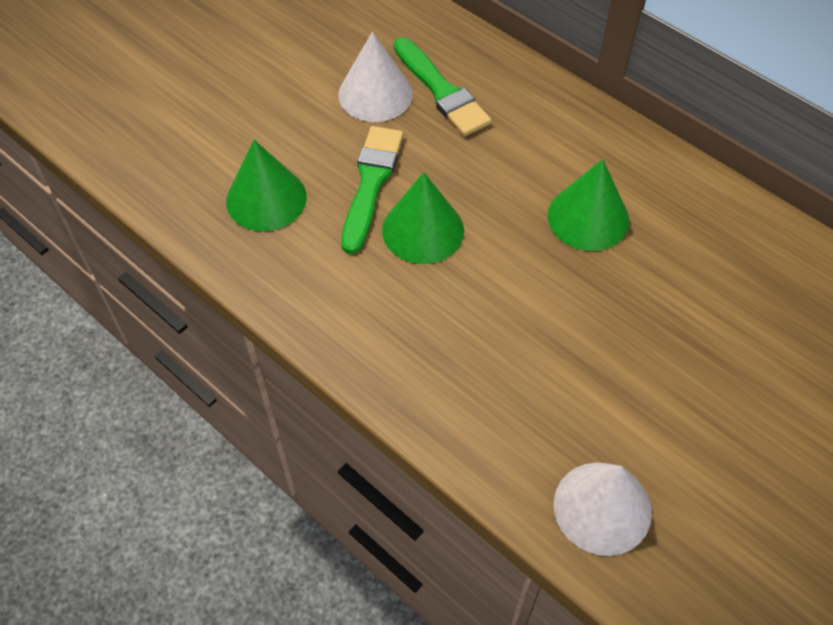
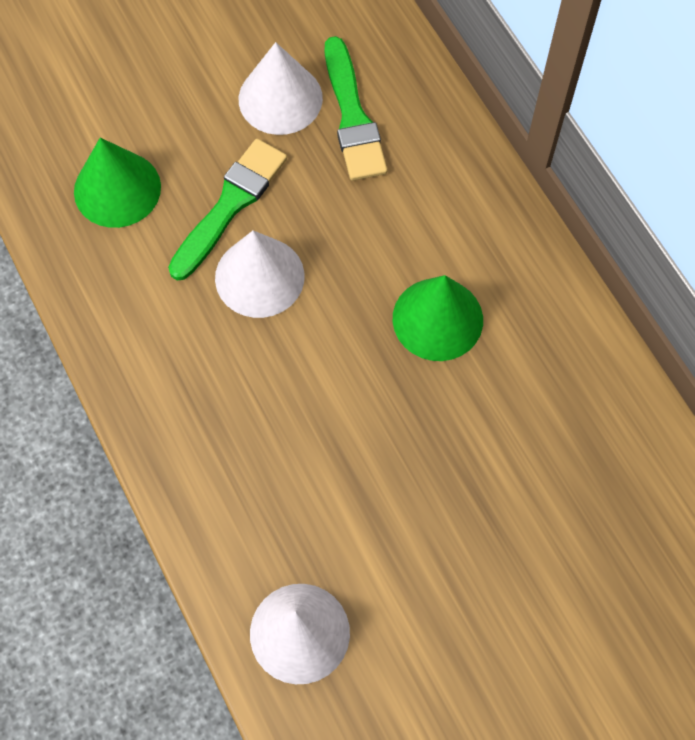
camera: 20 degrees right, 10 degrees up
(423, 230) = (259, 277): green cone -> white cone

